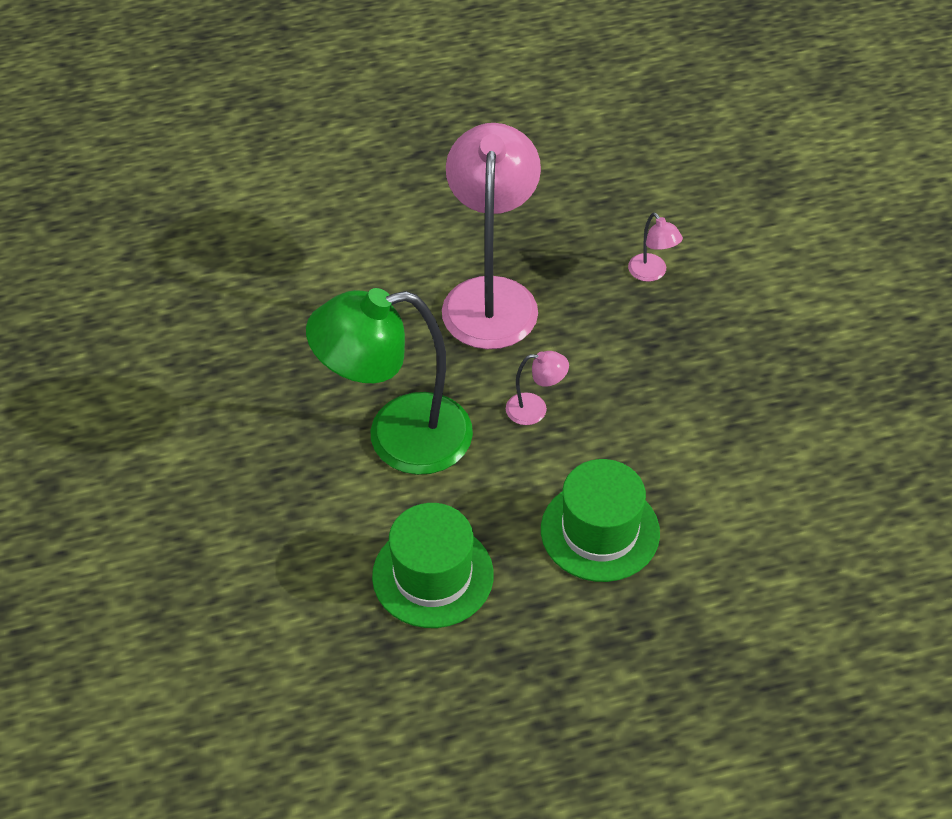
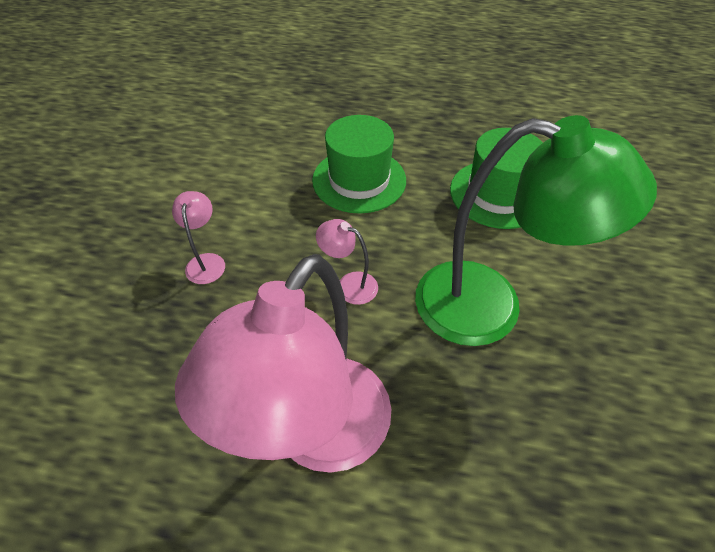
camera: 155 degrees left, 0 degrees up
(652, 273) = (126, 385): pink lamp -> pink lamp (206, 261)

